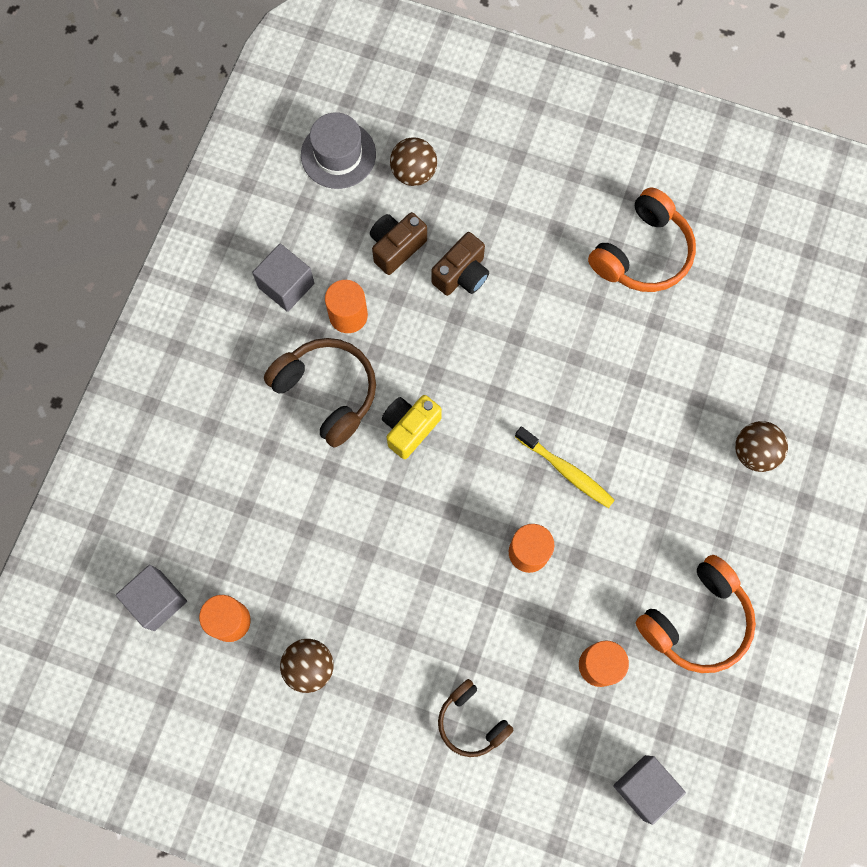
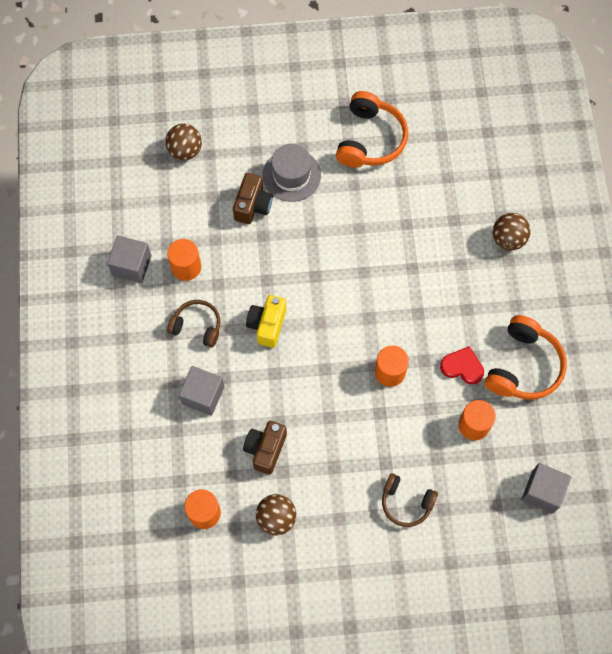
camera: 25 degrees left, 5 degrees down
(157, 600) = (145, 523): grey cube -> grey cube (203, 395)
(327, 392) = (197, 326): brown headphones -> brown headphones, size x0.63
(338, 154) = (125, 160): grey hat -> grey hat (291, 175)
(396, 247) = (197, 206): brown camera -> brown camera (265, 449)
(566, 471) = (389, 306): yellow toothbrush -> none
(620, 586) = (462, 367): none -> red heart

